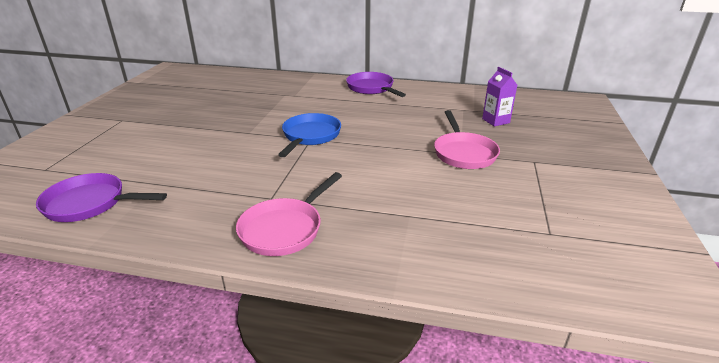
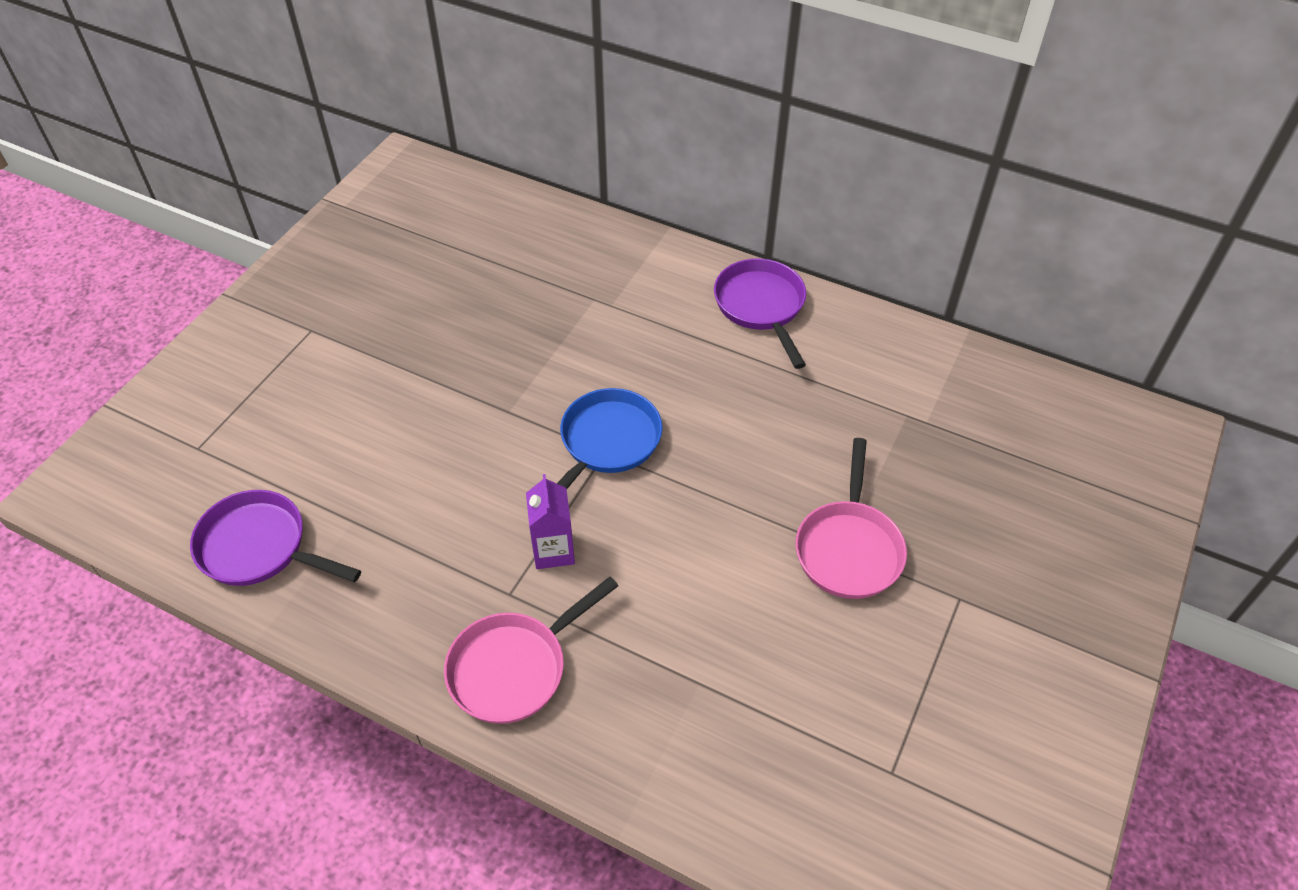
camera: 15 degrees right, 20 degrees up
(495, 121) = (951, 465): purple carton -> purple carton (553, 550)

